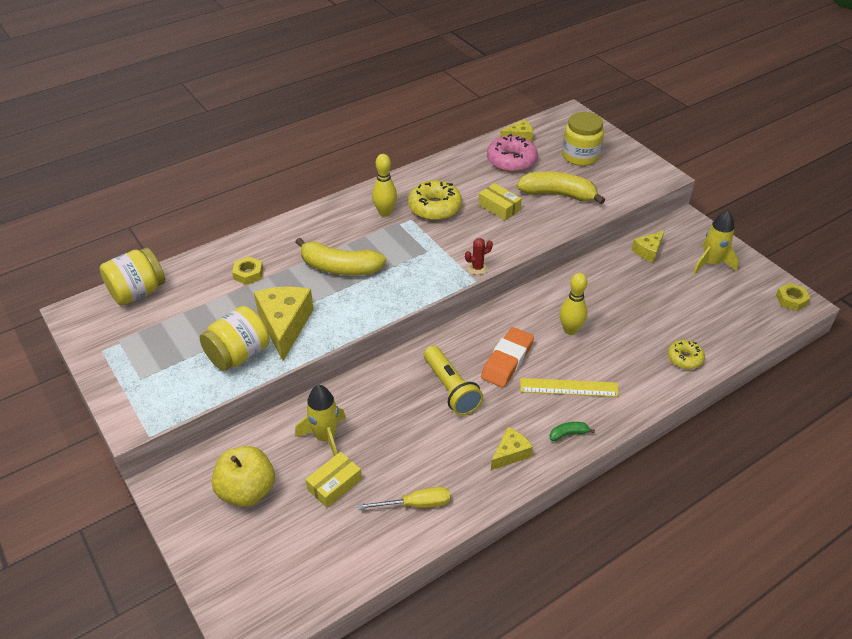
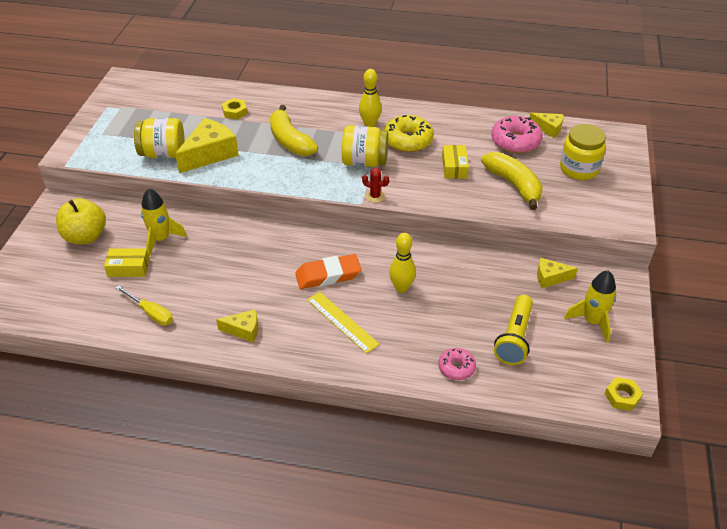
camera: 45 degrees right, 0 degrees up
(138, 292) = (166, 86): yellow jar -> yellow jar (364, 162)
(451, 389) = (268, 266): yellow flashlight -> yellow flashlight (514, 338)
(568, 434) = (297, 348): green banana -> none
(684, 358) = (456, 367): yellow donut -> pink donut

